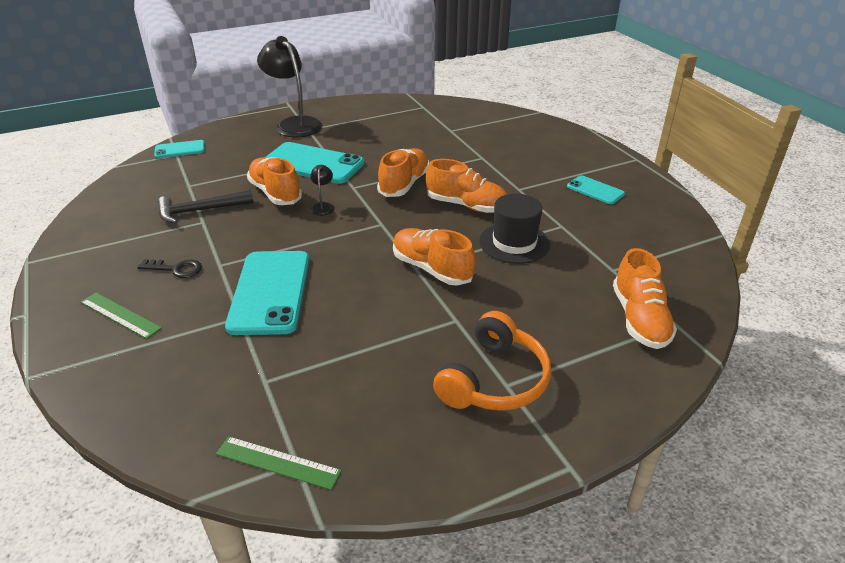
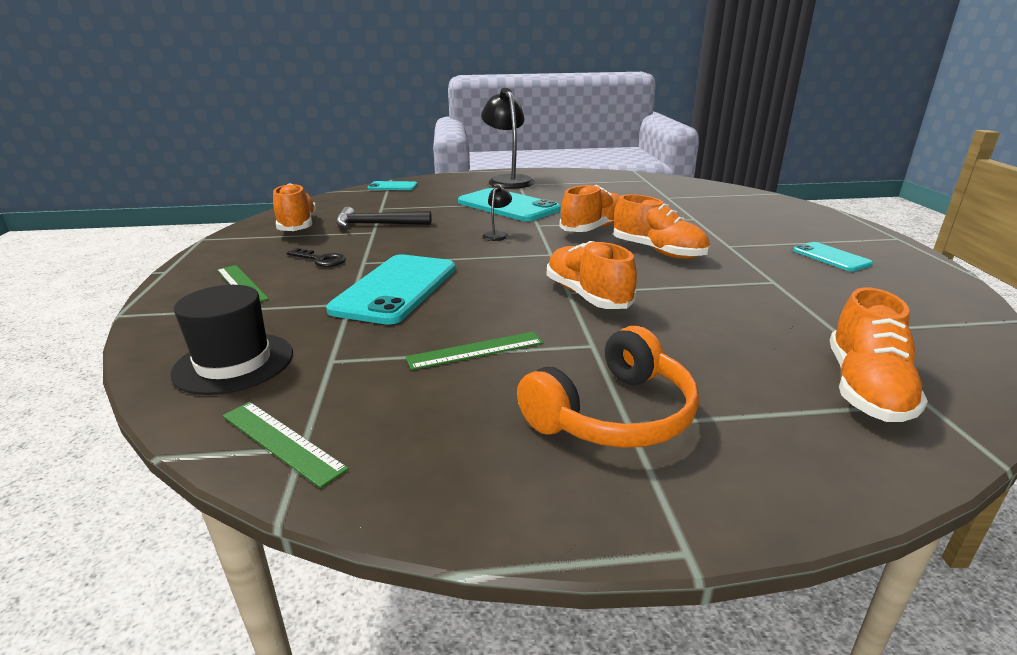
camera: 20 degrees right, 10 degrees down
(275, 193) = (456, 221): orange shoe -> orange shoe (297, 226)
(373, 345) = (475, 350): none -> green ruler
(514, 243) = (703, 288): black hat -> black hat (234, 363)

